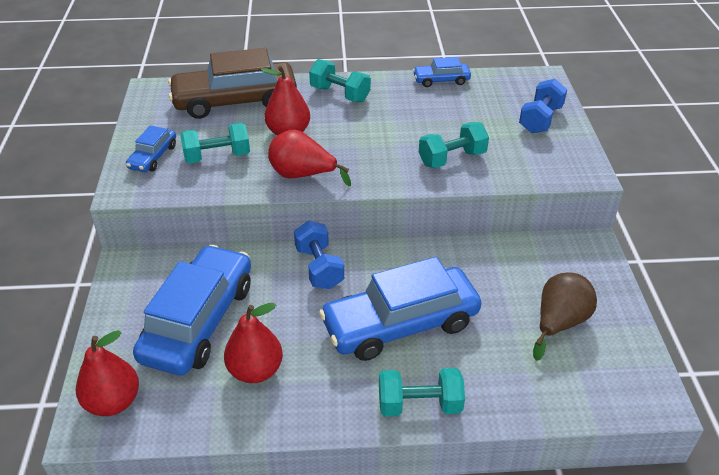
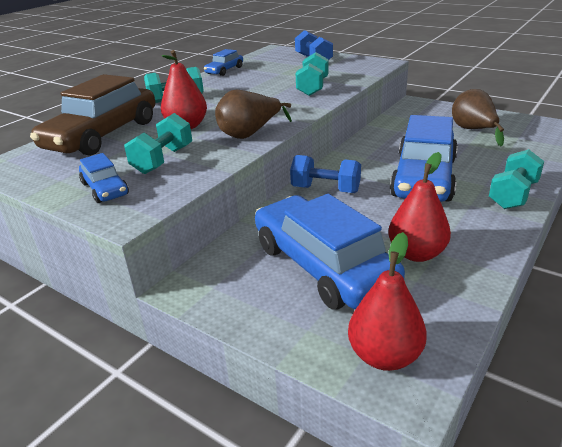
camera: 50 degrees left, 10 degrees down
(303, 175) = (250, 134): red pear -> brown pear

